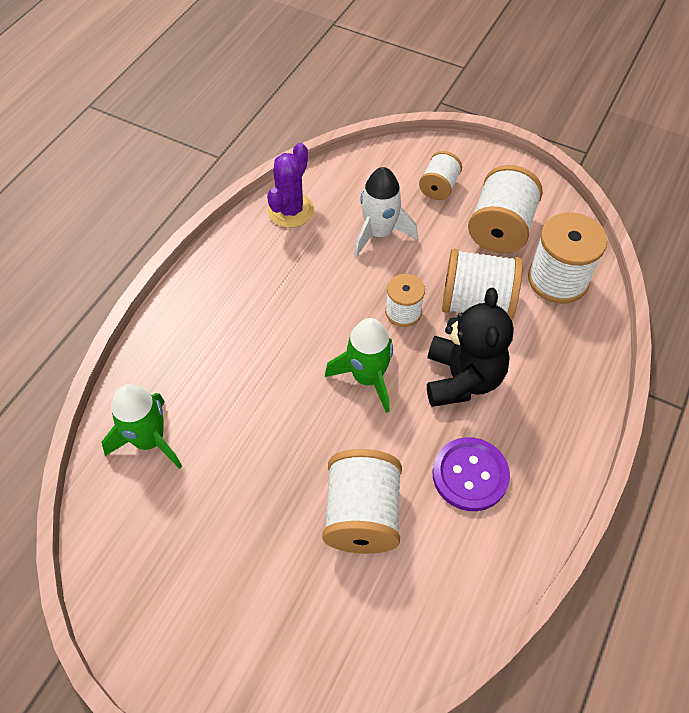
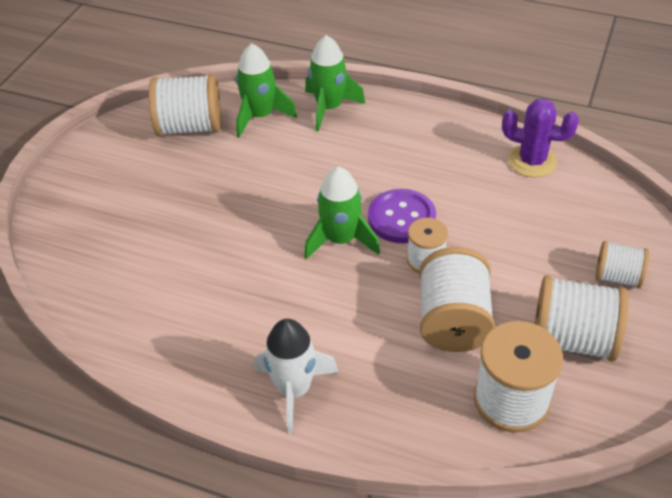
camera: 85 degrees right, 10 degrees down
(158, 367) = (329, 108): none -> green rocket
(362, 515) = (200, 250): white spool -> white spool (190, 127)
(379, 233) = (526, 231): white rocket -> white rocket (294, 390)
(462, 379) = (352, 313): black teddy bear -> none
(470, 475) = (243, 325): purple button -> purple button (401, 218)

